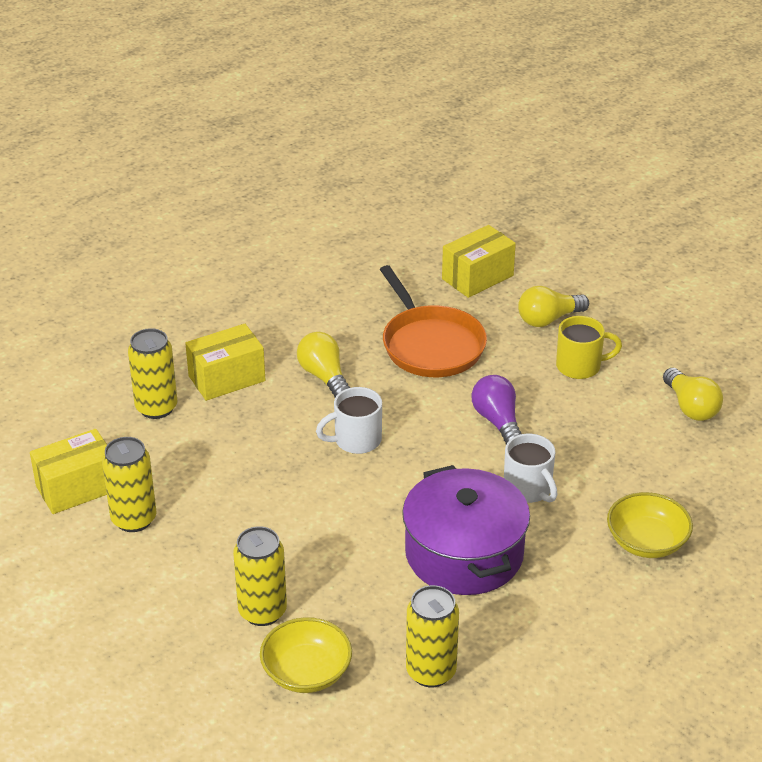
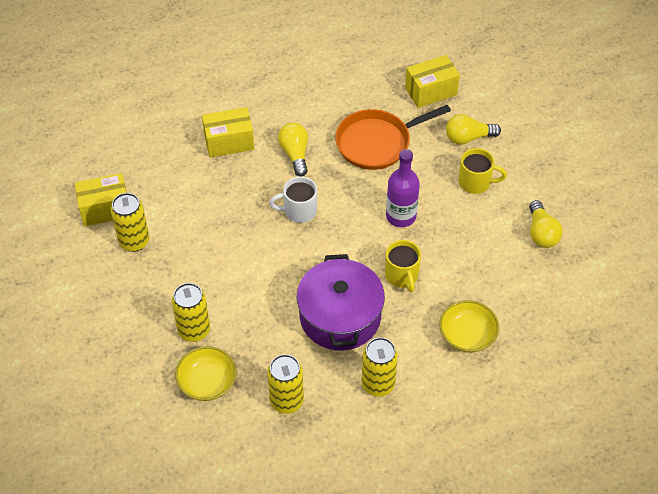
camera: 15 degrees right, 15 degrees up
(156, 408) = (175, 156): yellow can -> yellow can (378, 384)
(430, 345) = (377, 143): orange pan -> orange pan turned 75 degrees clockwise
(497, 421) = (401, 216): purple light bulb -> purple bottle
(528, 489) = (402, 276): white mug -> yellow mug

